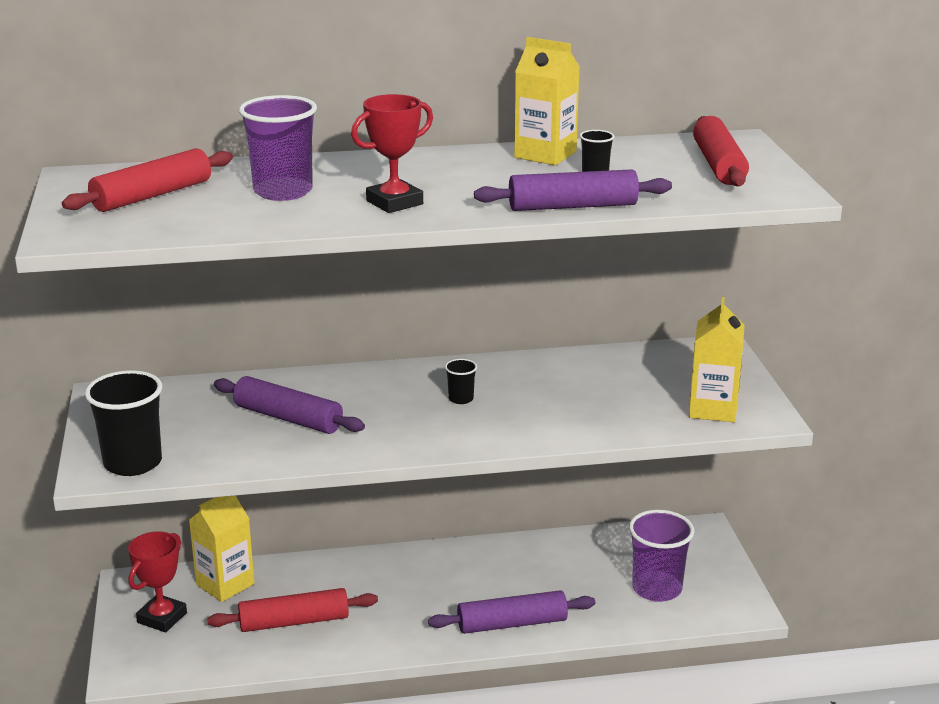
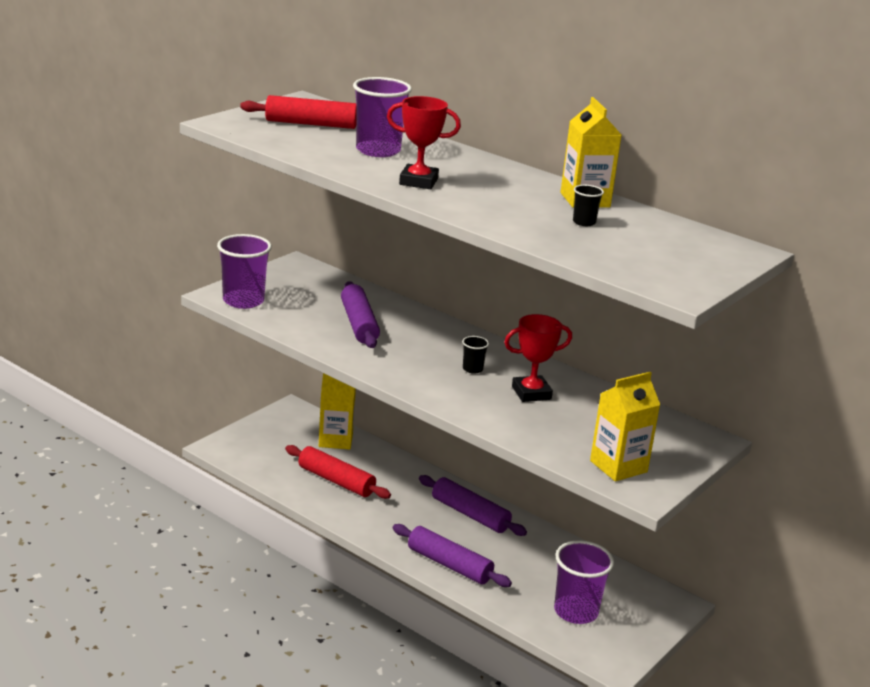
camera: 45 degrees right, 0 degrees up
(133, 463) = (243, 301): black cup -> purple cup
(162, 618) = (278, 435): red trophy -> red trophy (531, 393)
(572, 206) = (512, 230): purple rolling pin -> purple rolling pin (470, 514)
(718, 165) = (684, 256): red rolling pin -> none

